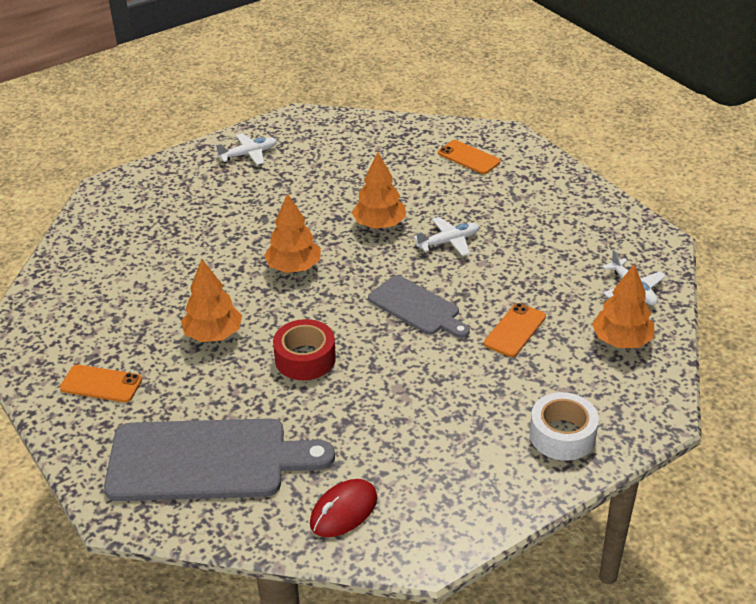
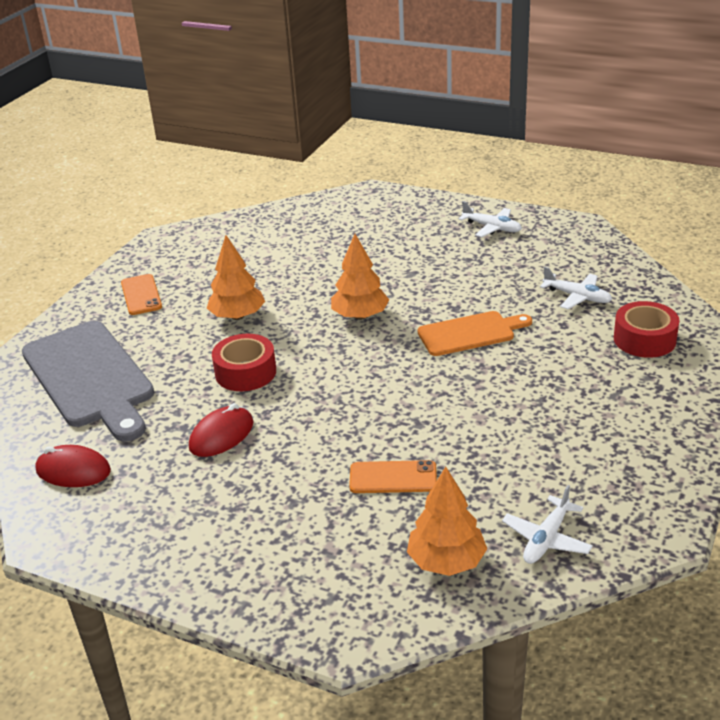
camera: 60 degrees right, 5 degrees down
(379, 225) = (470, 333): orange tree -> orange cutting board
(380, 402) = (221, 435): none -> red mouse
(417, 307) = (370, 403): grey cutting board -> none
(449, 241) = (490, 382): white plane -> white plane (577, 297)
(468, 157) = (644, 339): orange phone -> red tape
(562, 435) = (259, 570): white tape -> none

